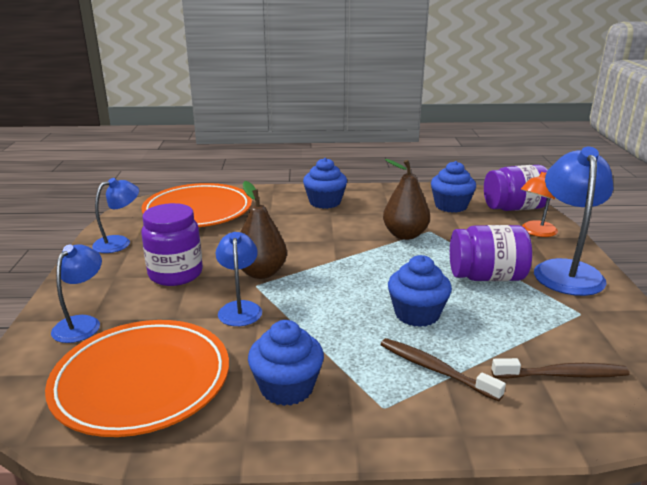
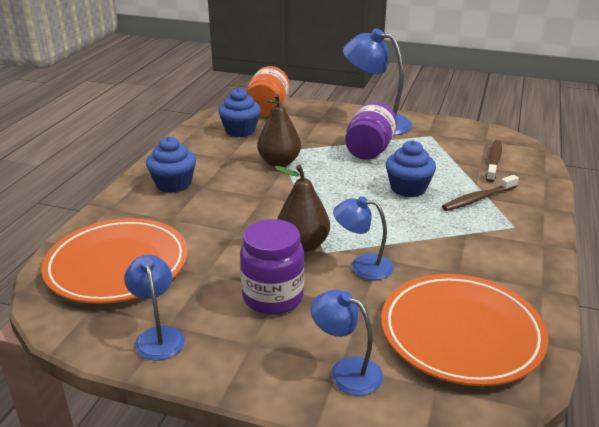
camera: 70 degrees left, 5 degrees up
(287, 387) = (485, 260): blue cupcake -> none
(514, 208) = (267, 109): purple jar -> orange jar
(535, 232) = (313, 114): orange lamp -> none

